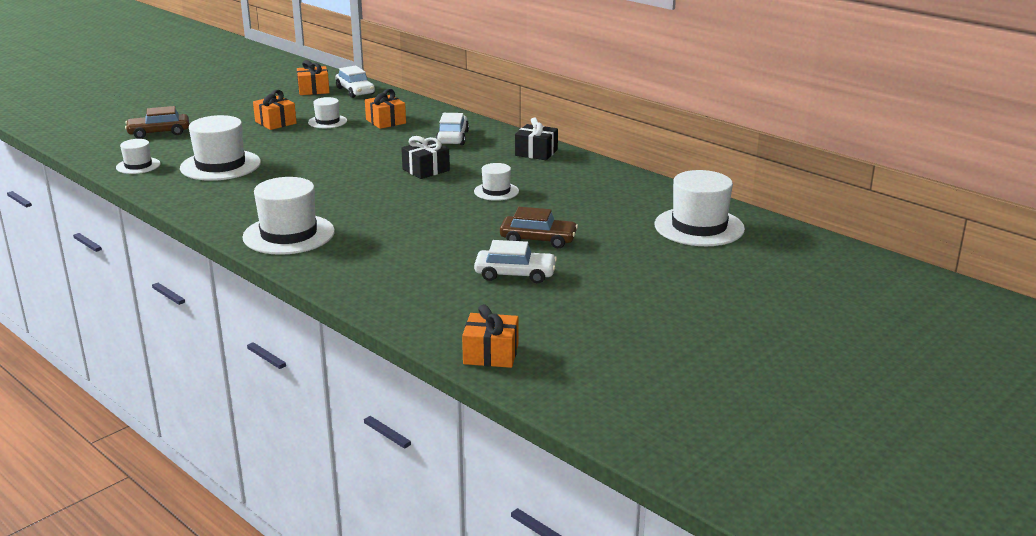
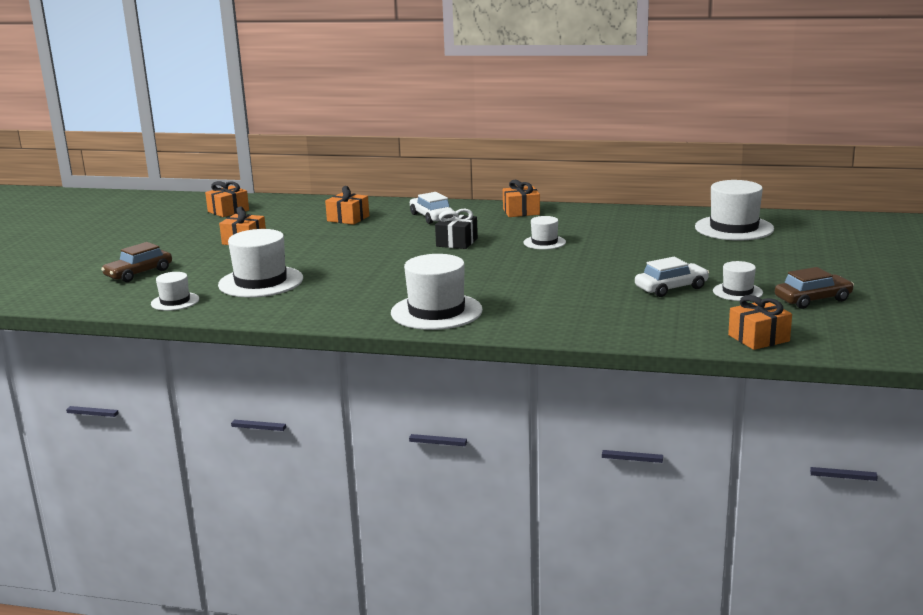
camera: 30 degrees left, 5 degrees down
(327, 121) = (294, 230): white hat -> white hat (737, 292)
(355, 91) = (271, 204): white car -> none
(536, 153) = (521, 212): black gift -> orange gift
(538, 239) = (641, 263): brown car -> brown car (813, 299)

